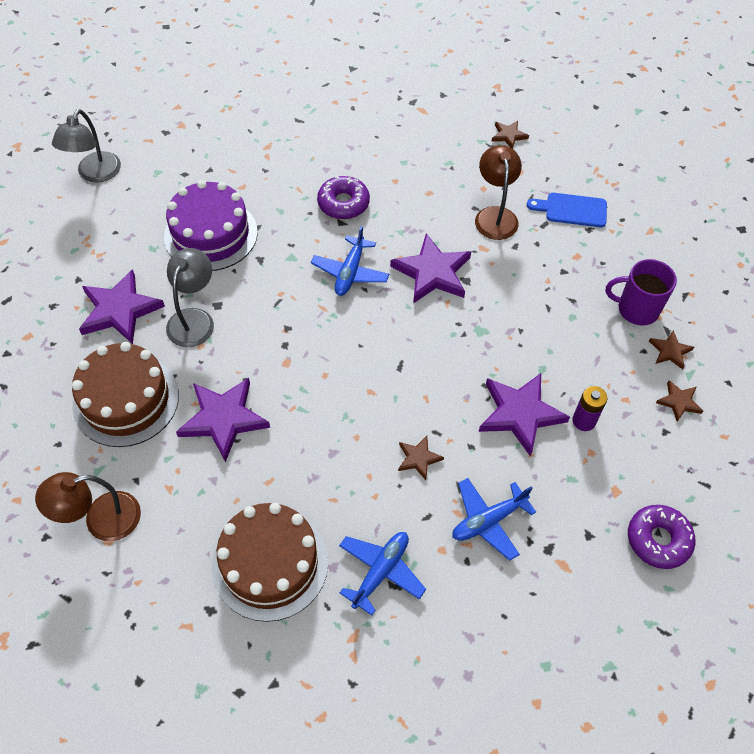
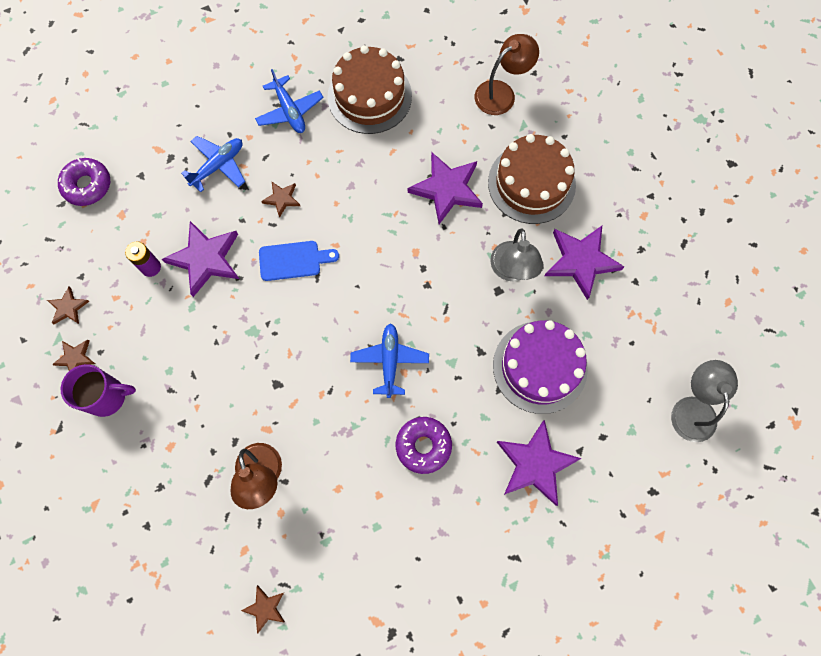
camera: 165 degrees right, 15 degrees up
(380, 572) = (290, 111): blue plane -> blue plane turned 45 degrees counterclockwise
(432, 272) = (311, 384): purple star -> purple star (535, 464)
(572, 210) = (180, 509): blue cutting board -> blue cutting board (293, 260)

